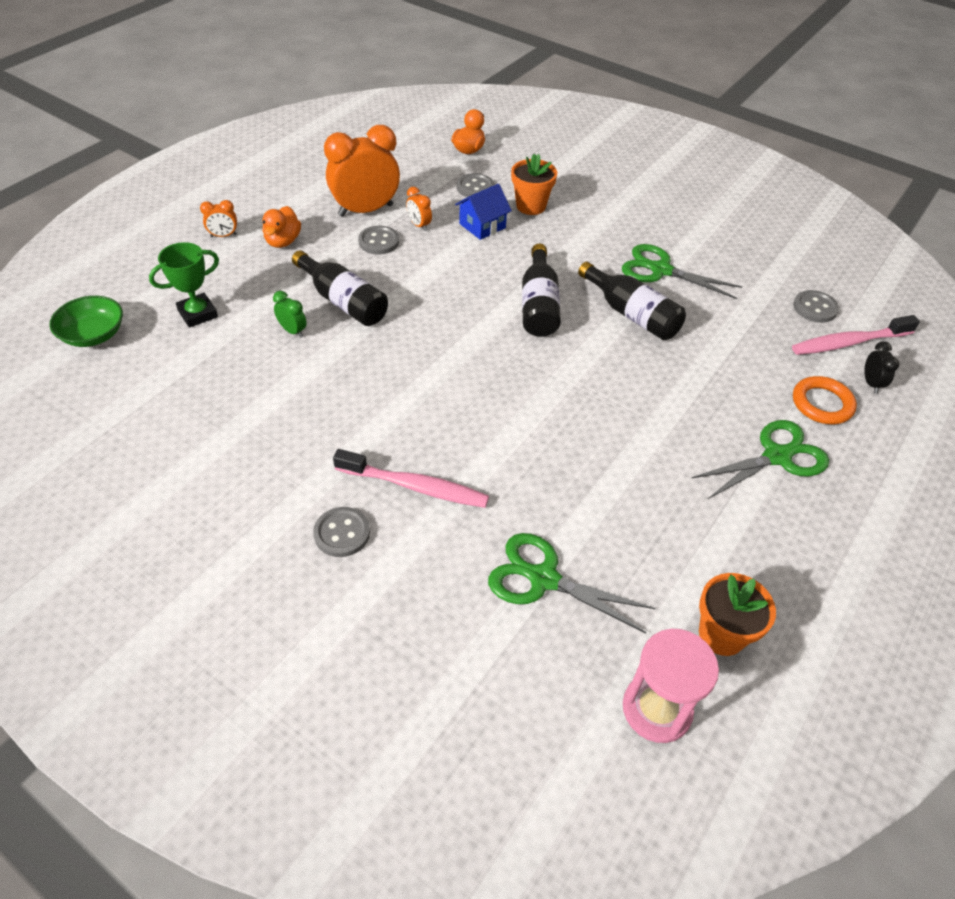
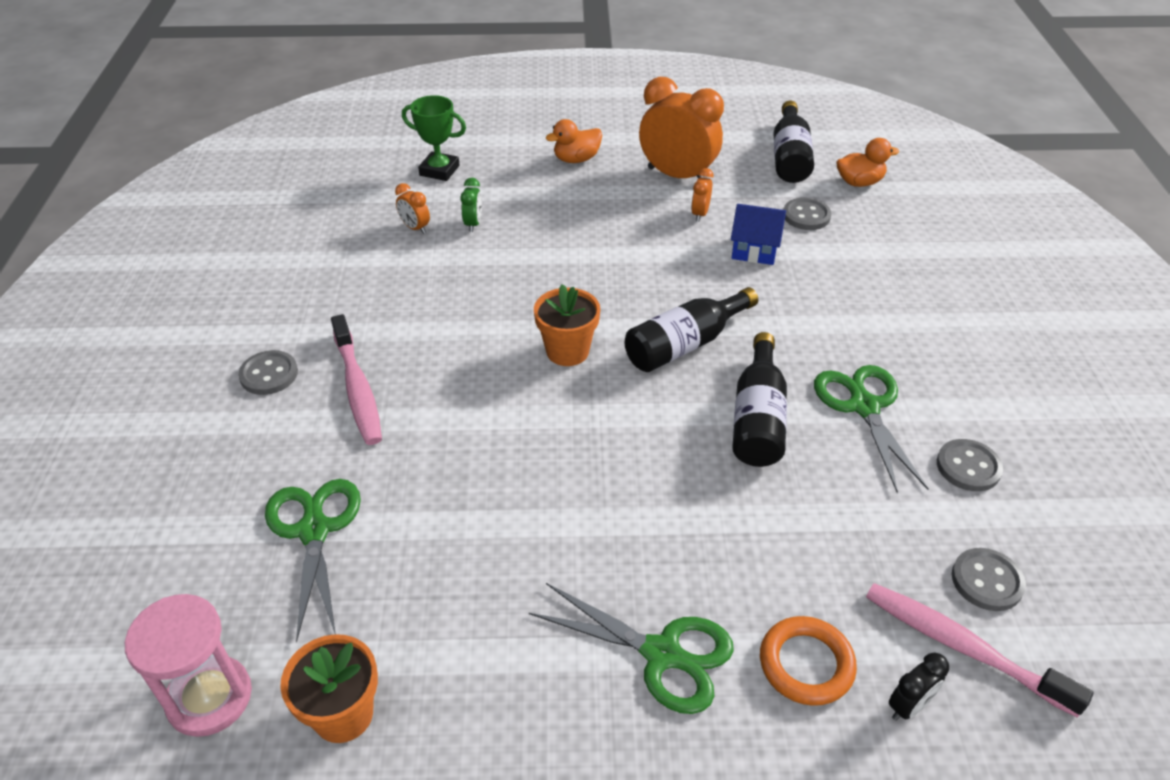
camera: 55 degrees right, 5 degrees down
(93, 335) = (365, 142): green bowl -> none
(223, 236) = (544, 130): orange clock -> orange clock (415, 228)
(343, 301) = (541, 229): black bottle -> black bottle (789, 157)
(379, 242) = (645, 205): grey button -> grey button (968, 467)
(531, 206) = (832, 263): orange flower pot -> orange flower pot (567, 351)

